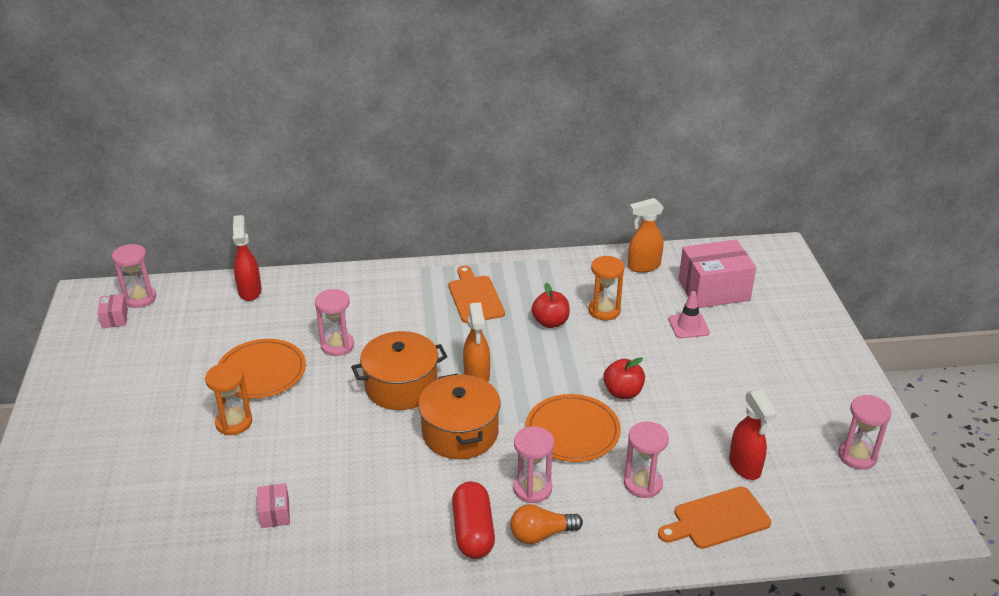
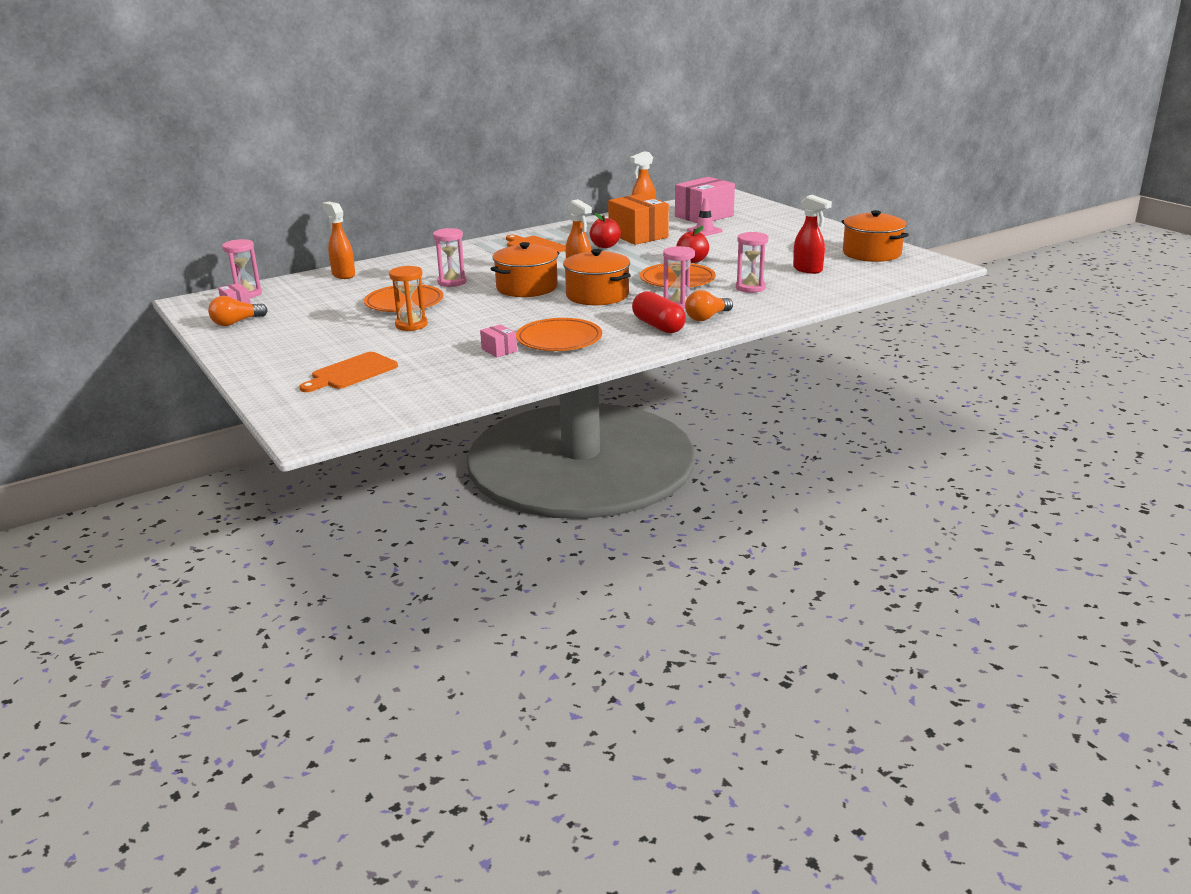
camera: 25 degrees left, 10 degrees down
(90, 353) = (236, 322): none -> orange light bulb
(250, 291) = (343, 275): red spray bottle -> orange spray bottle
(349, 516) = (559, 339): none -> orange plate
(604, 311) = (638, 235): orange hourglass -> orange box
(717, 519) = (814, 289): orange cutting board -> orange cutting board (351, 372)
(857, 456) = (871, 253): pink hourglass -> orange pot

